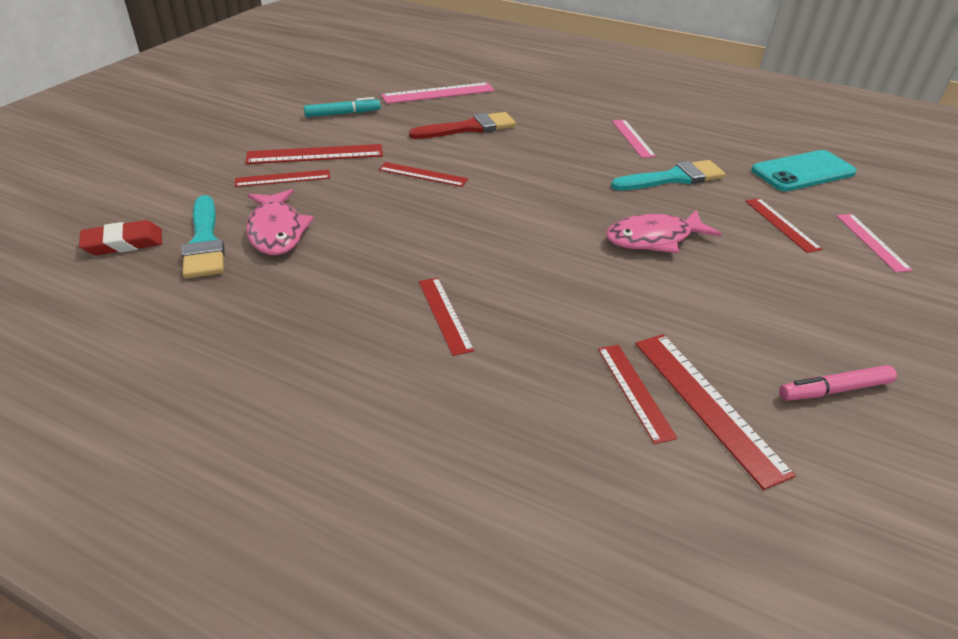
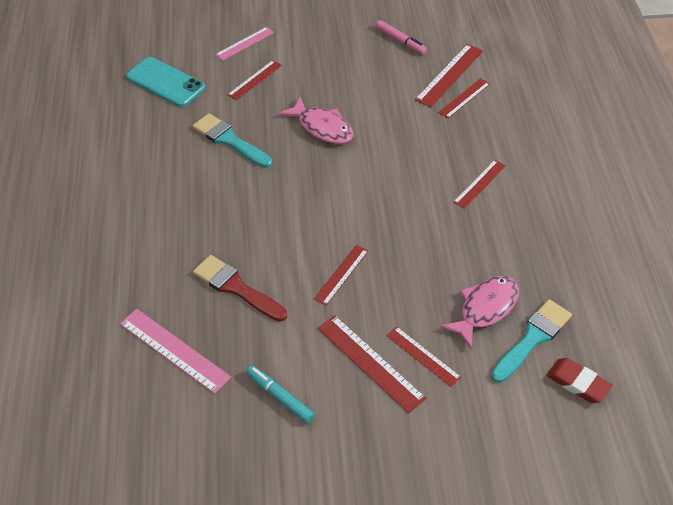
camera: 120 degrees left, 10 degrees up
(423, 174) = (341, 274): red ruler -> red ruler turned 45 degrees clockwise
(632, 138) = (175, 180): pink ruler -> none

